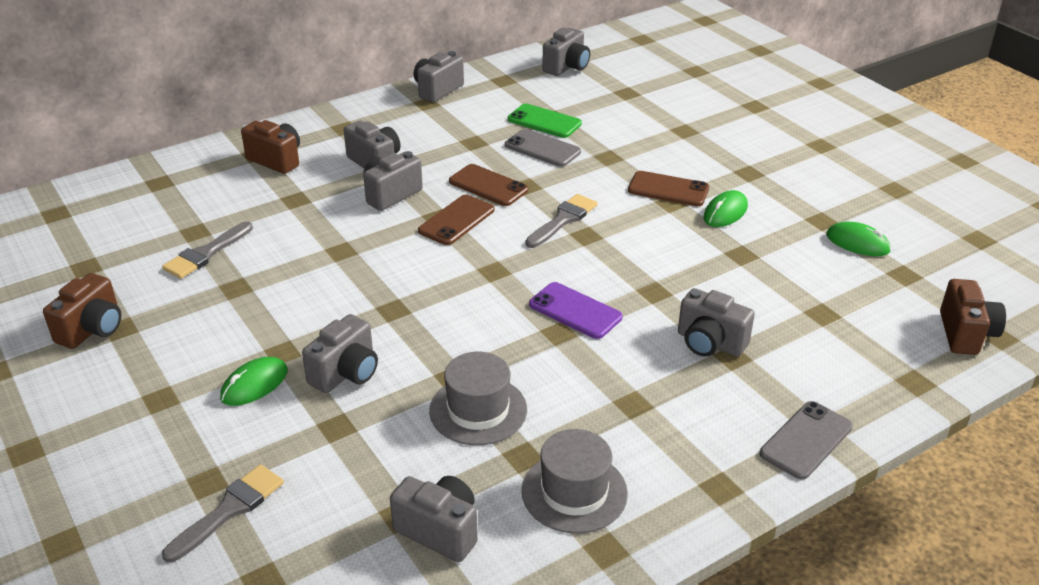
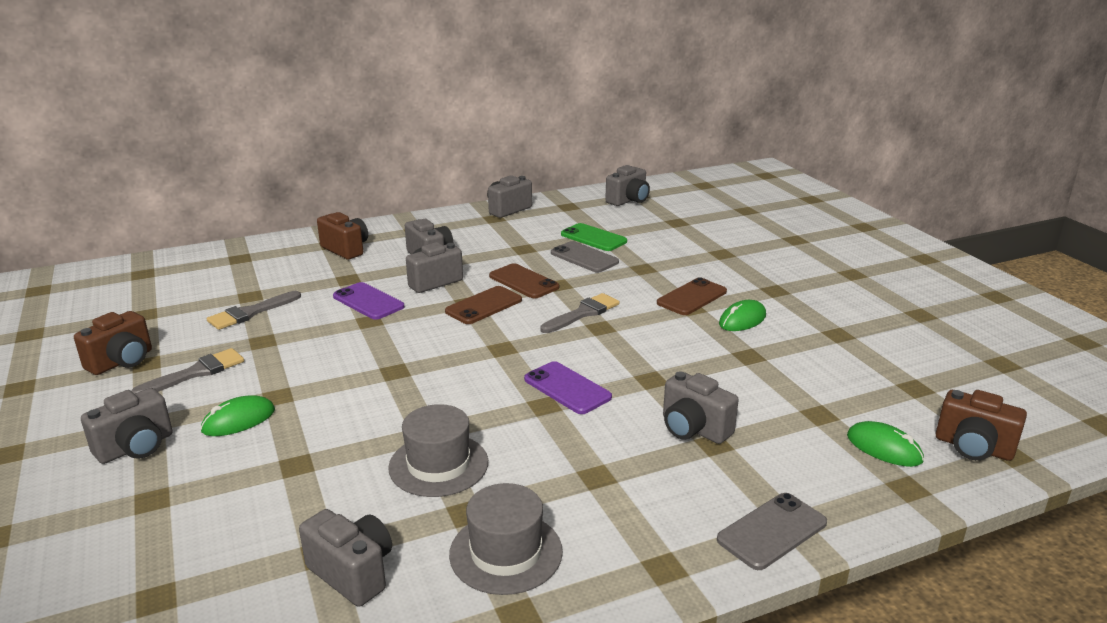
camera: 10 degrees right, 10 degrees down
(229, 510) = (159, 527): grey brush -> grey brush (196, 373)
(330, 227) = (368, 301): none -> purple phone
(346, 373) = (327, 419): grey camera -> grey camera (136, 447)
(668, 189) = (692, 297): brown phone -> brown phone turned 75 degrees counterclockwise
(857, 243) = (871, 356): green mouse -> green mouse (884, 448)
(965, 334) = (973, 448): brown camera -> brown camera turned 105 degrees clockwise

